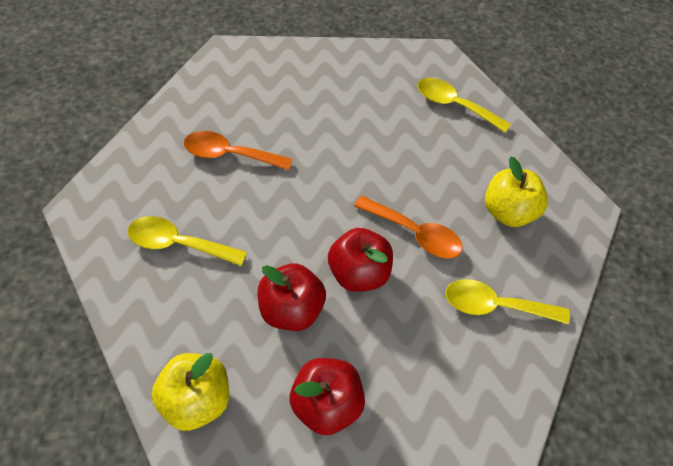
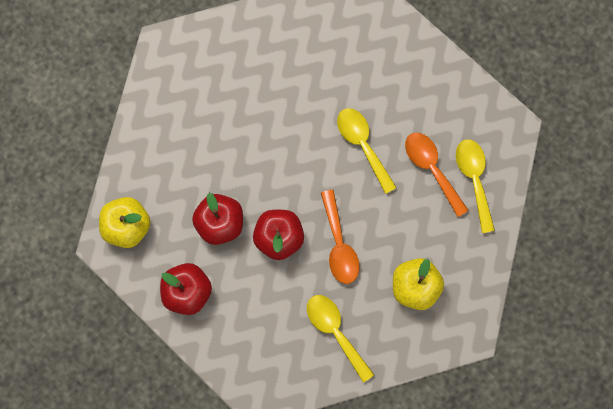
camera: 50 degrees right, 20 degrees up
(179, 243) = (197, 123): yellow spoon -> yellow spoon (363, 145)
(230, 154) = (283, 84): orange spoon -> orange spoon (432, 169)

